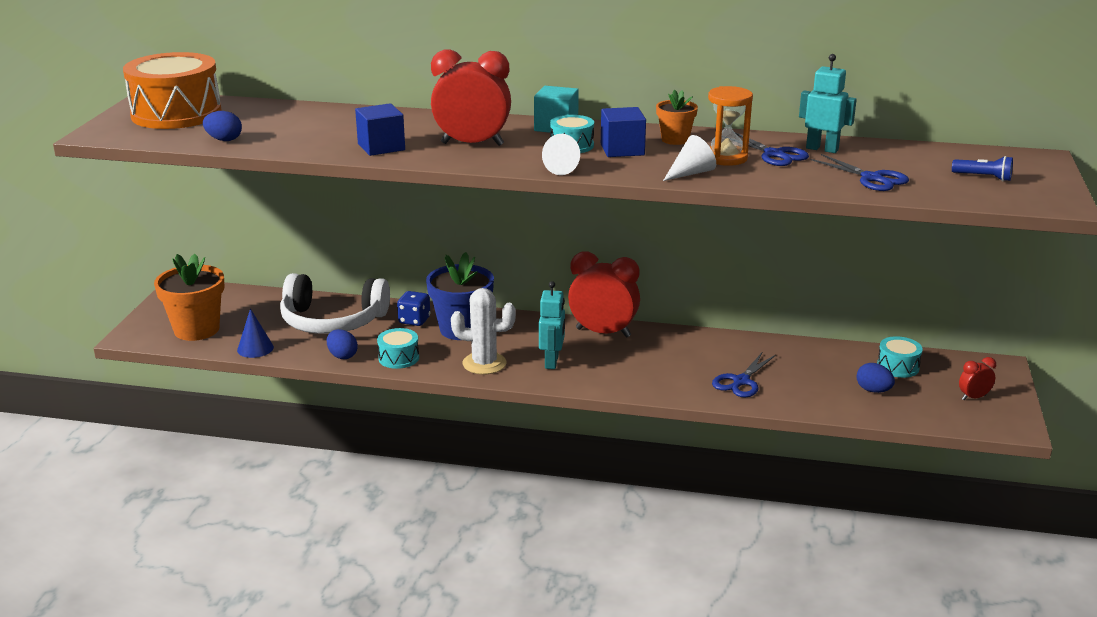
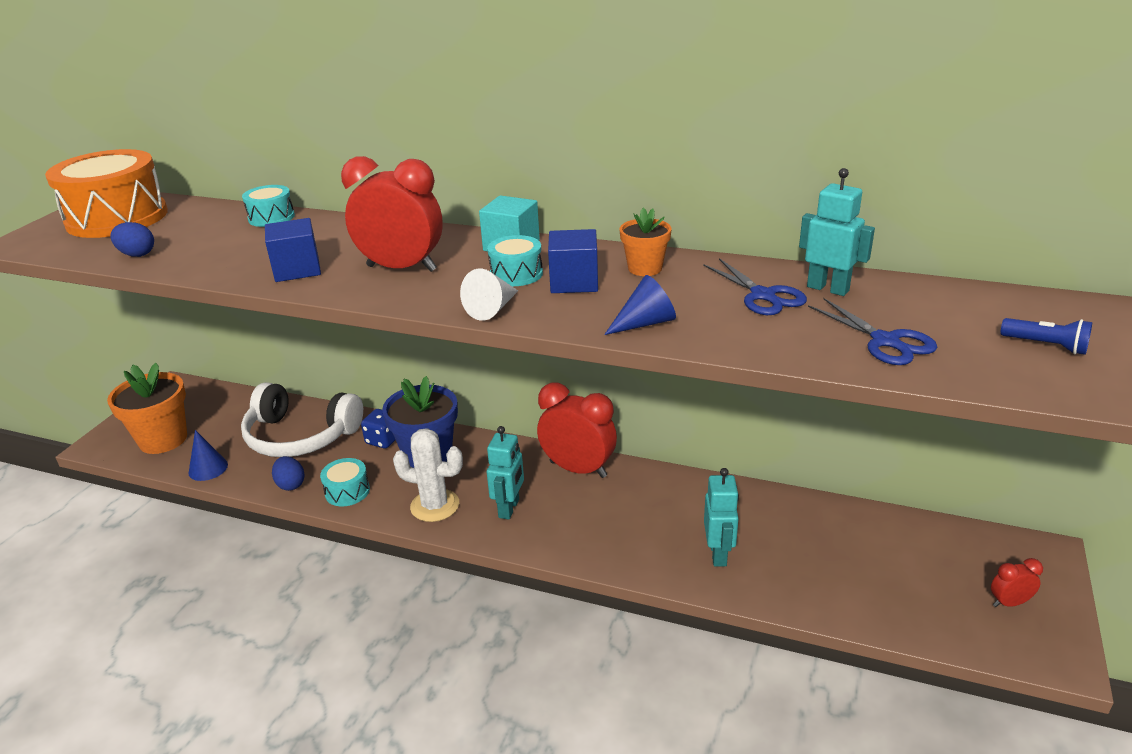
camera: 10 degrees right, 5 degrees up
(690, 173) = (645, 323): white cone -> blue cone
(726, 158) = (698, 299): orange hourglass -> none
(741, 381) = (718, 554): blue scissors -> turquoise robot
(873, 390) = (879, 581): blue egg -> none
(898, 367) = (915, 544): turquoise drum -> turquoise drum (271, 217)

